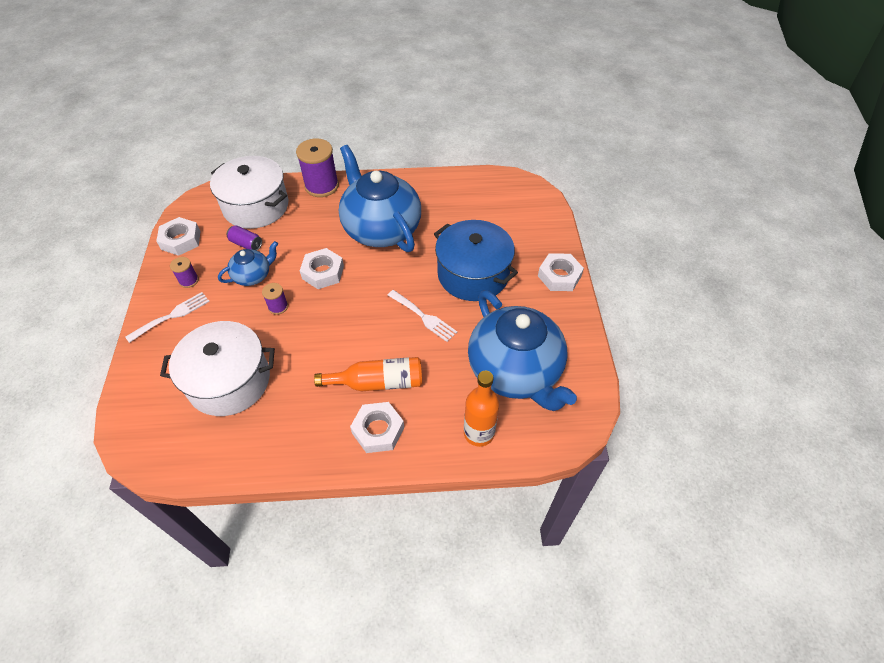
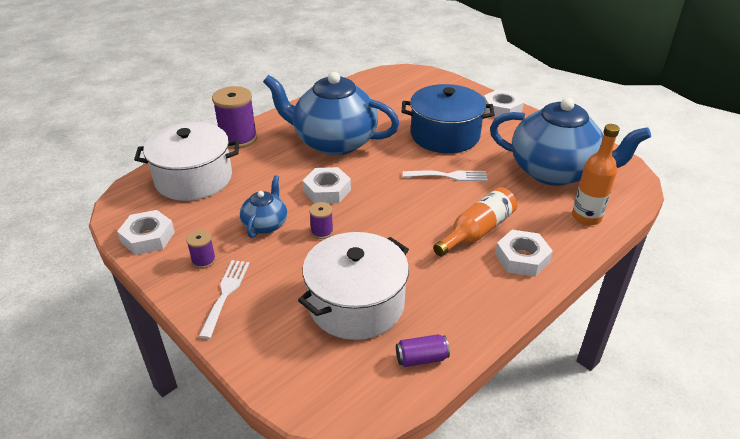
camera: 40 degrees left, 15 degrees down
(246, 244) = (224, 207): purple can -> purple can (421, 358)

